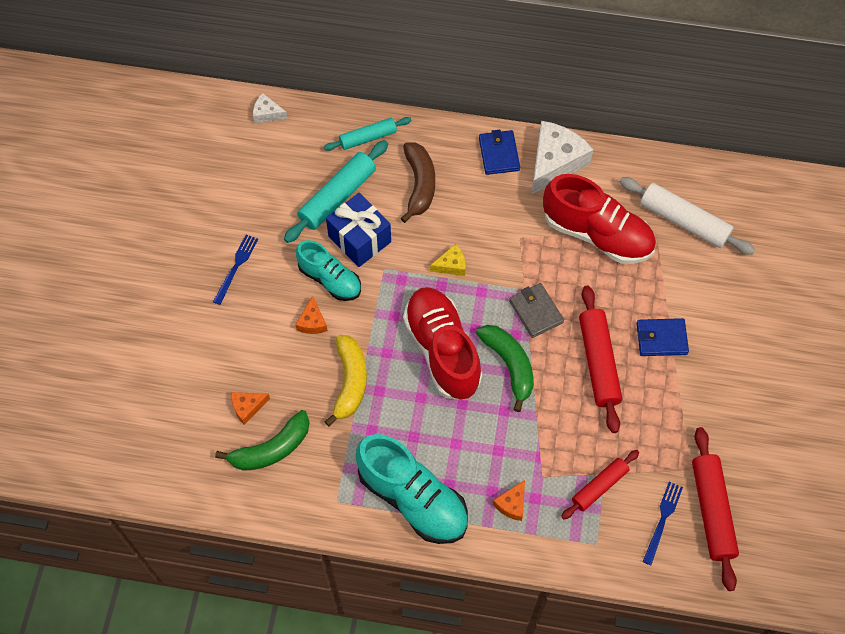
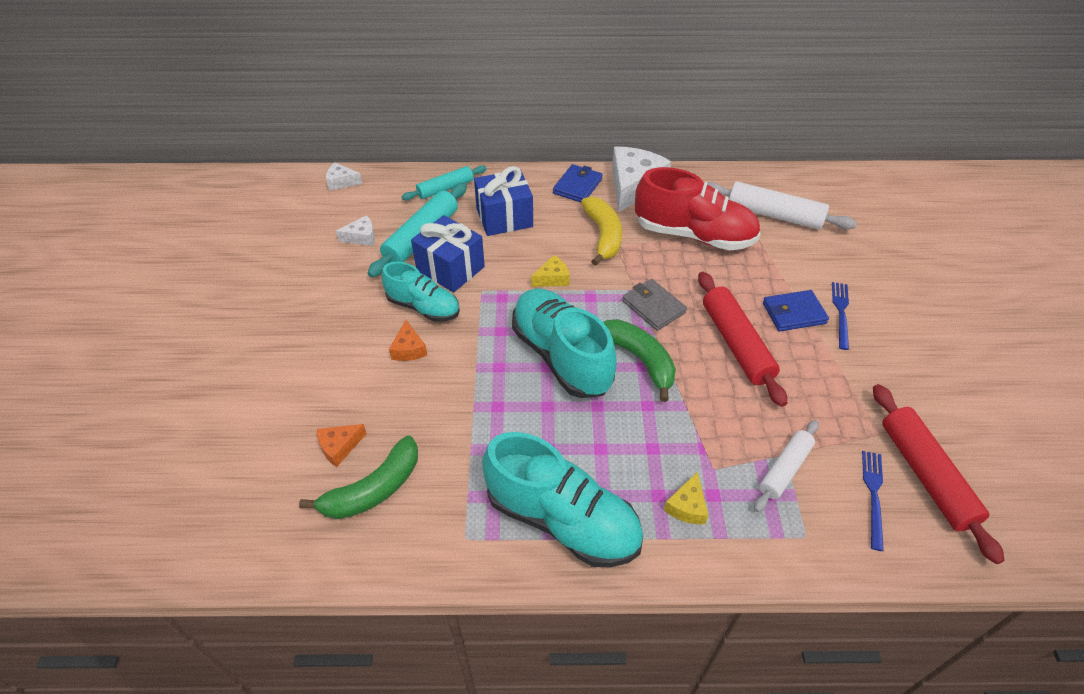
camera: 10 degrees left, 15 degrees down
(236, 267) = (317, 309): blue fork -> blue fork (841, 312)
(281, 188) = (361, 237): none -> white cheese
(350, 382) = (461, 402): yellow banana -> yellow banana (603, 235)
(419, 185) = (504, 218): brown banana -> blue gift
(442, 350) = (561, 356): red shoe -> turquoise shoe
(499, 154) = (577, 186): blue wallet -> blue wallet turned 45 degrees clockwise
(512, 504) = (687, 506): orange cheese -> yellow cheese
(599, 486) = (784, 469): red rolling pin -> white rolling pin

